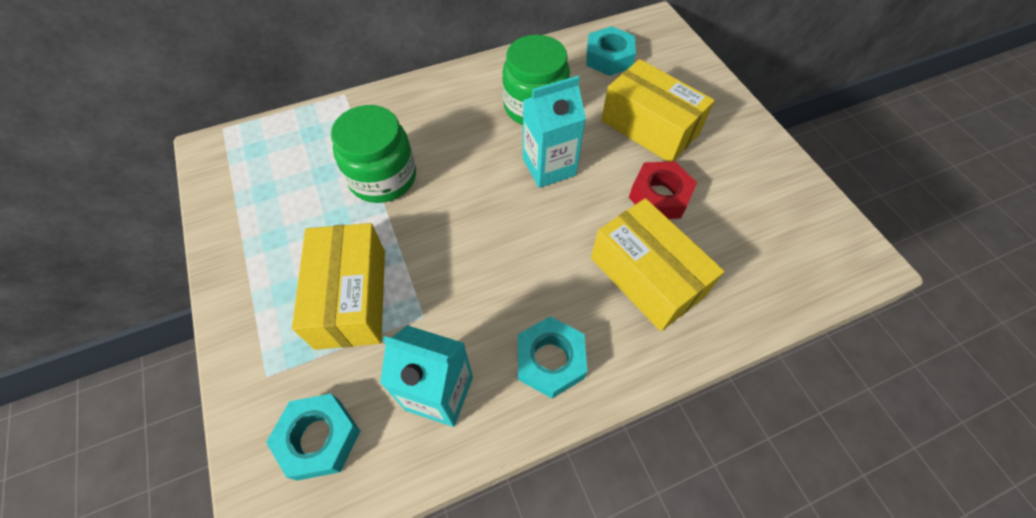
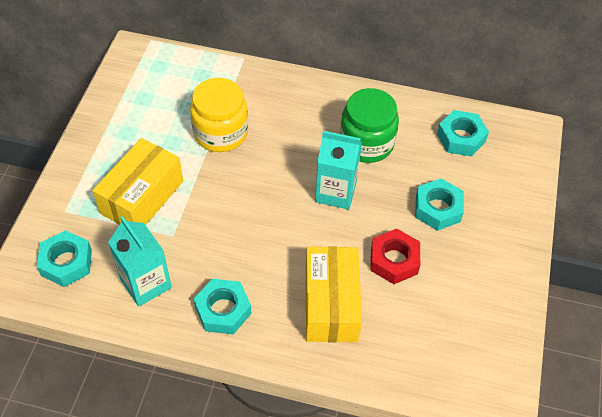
camera: 35 degrees right, 5 degrees down
(383, 178) = (221, 133): green jar -> yellow jar
(649, 127) = (437, 209): yellow box -> turquoise nut

